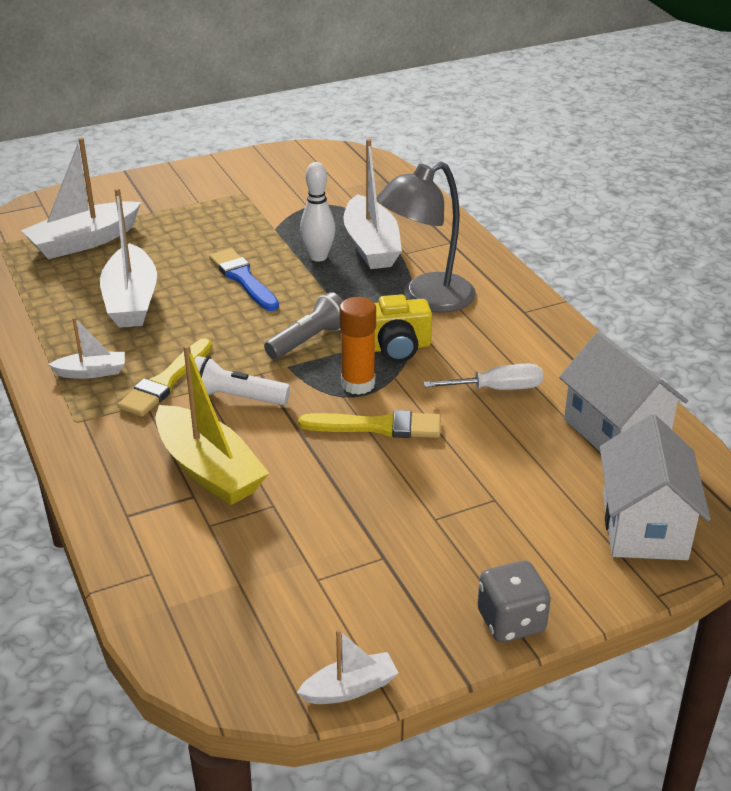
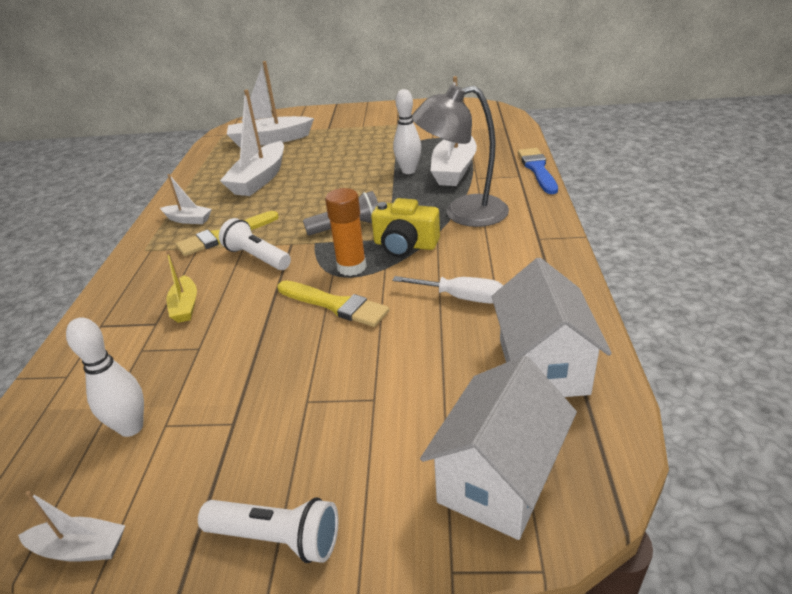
camera: 30 degrees right, 0 degrees up
(209, 470) = (185, 306): yellow boat -> yellow boat, size x0.52
(243, 279) = (343, 177): blue brush -> blue brush (537, 169)
(285, 592) = (131, 427): none -> white bowling pin
(511, 622) = (277, 538): grey dice -> white flashlight

